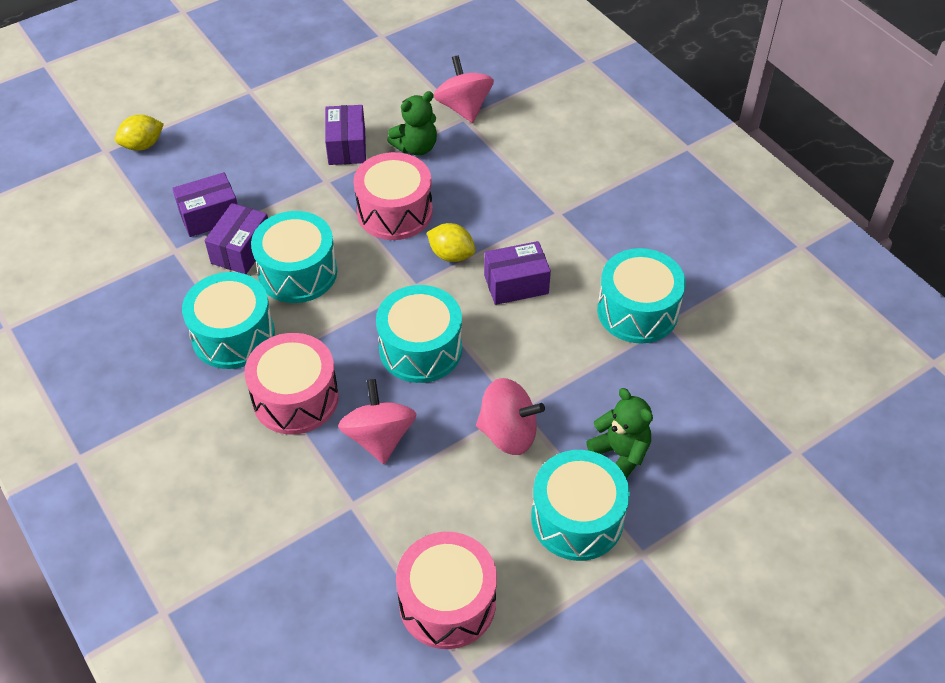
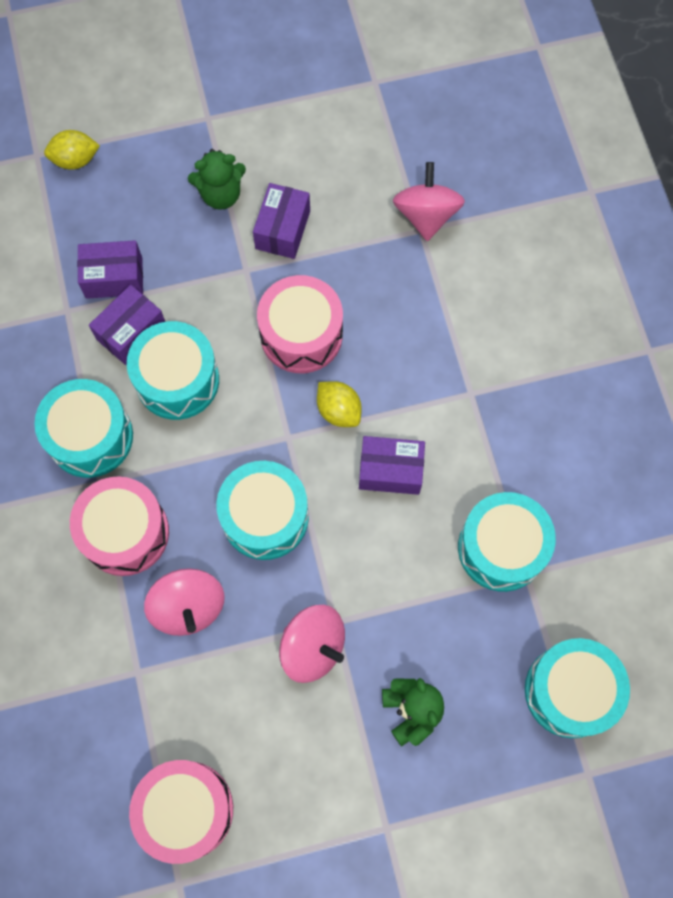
camera: 20 degrees right, 20 degrees up
(379, 437) = (188, 607): pink spinning top -> pink spinning top turned 150 degrees clockwise
(416, 147) = (354, 254): green teddy bear -> green teddy bear (221, 194)
(577, 518) = (340, 767): turquoise drum -> turquoise drum (570, 691)

